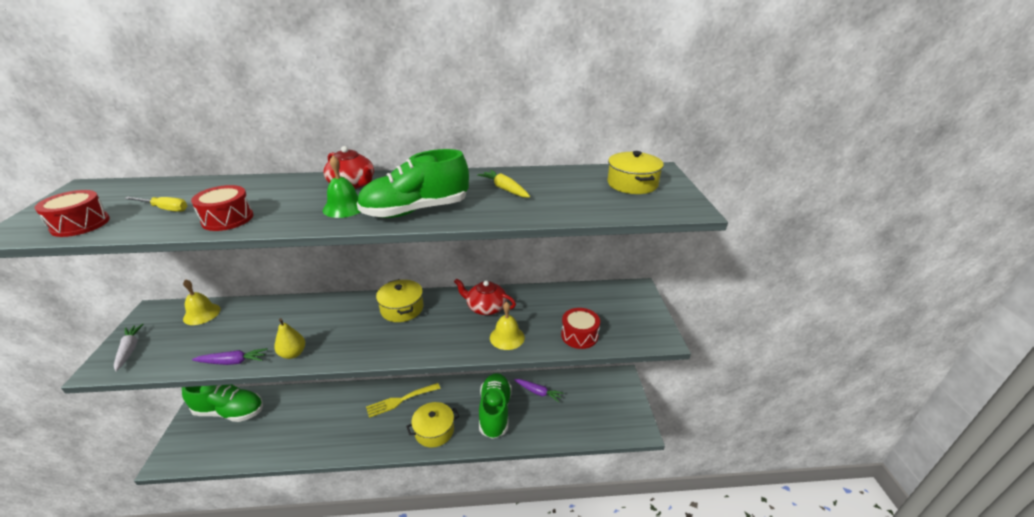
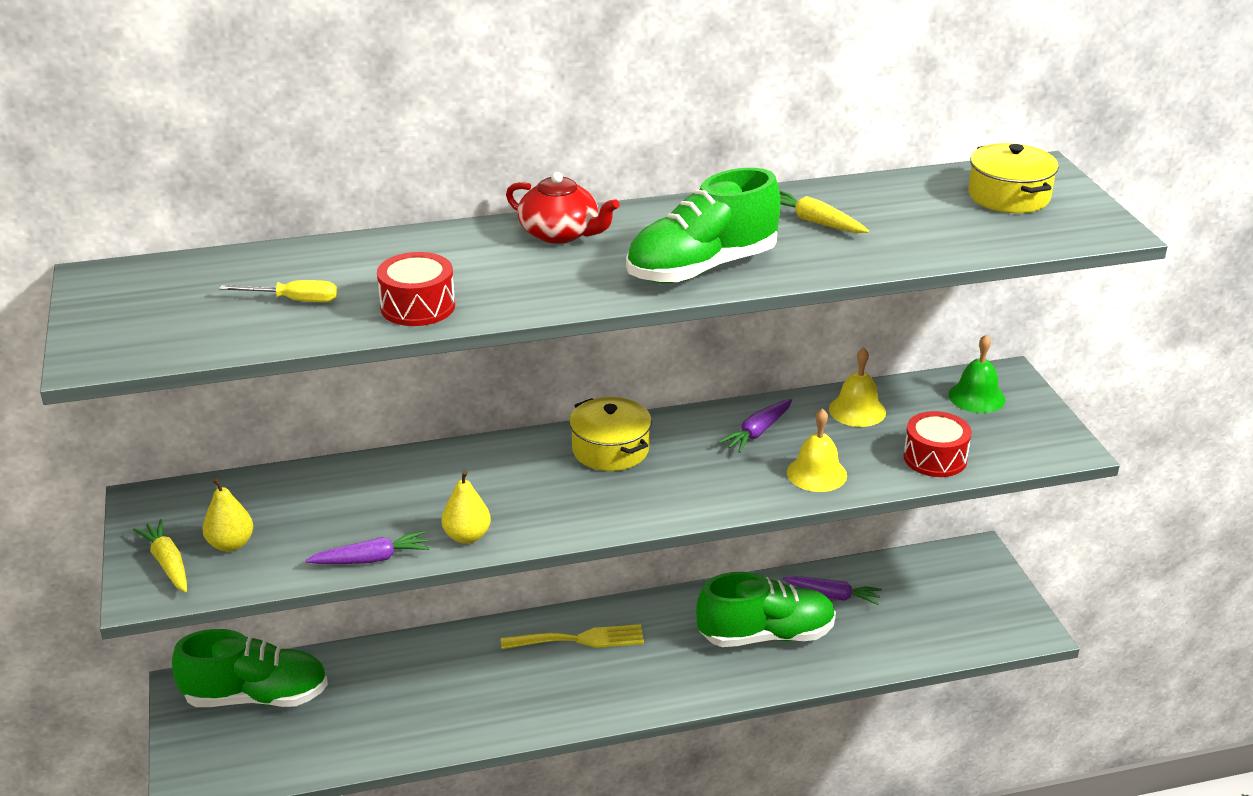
camera: 10 degrees left, 0 degrees up
(80, 224) = (188, 336): red drum -> none
(129, 350) = (167, 563): white carrot -> yellow carrot
(170, 342) = (231, 544): none -> yellow pear
(202, 314) = (247, 495): yellow bell -> yellow bell (857, 410)
(344, 207) = (585, 273): green bell -> green bell (976, 397)
(400, 400) = (580, 639): yellow fork -> yellow fork turned 150 degrees counterclockwise
(434, 431) = (668, 677): yellow pot -> none
(486, 307) = (757, 432): red teapot -> purple carrot
(495, 412) = (766, 635): green shoe -> green shoe turned 90 degrees clockwise

